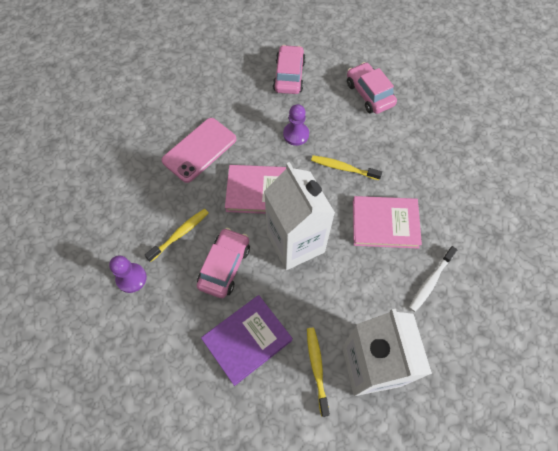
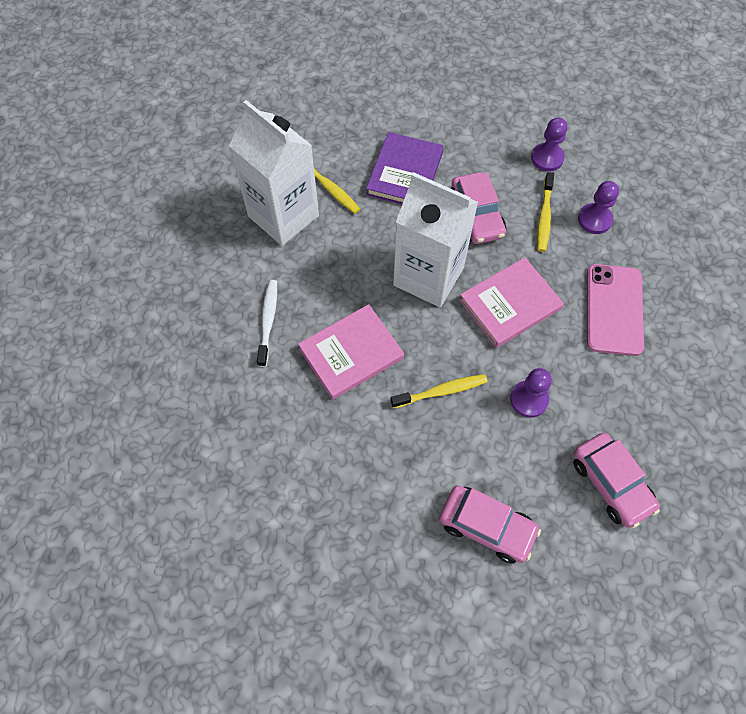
camera: 145 degrees right, 0 degrees up
(150, 210) = (594, 219): none -> purple pawn

